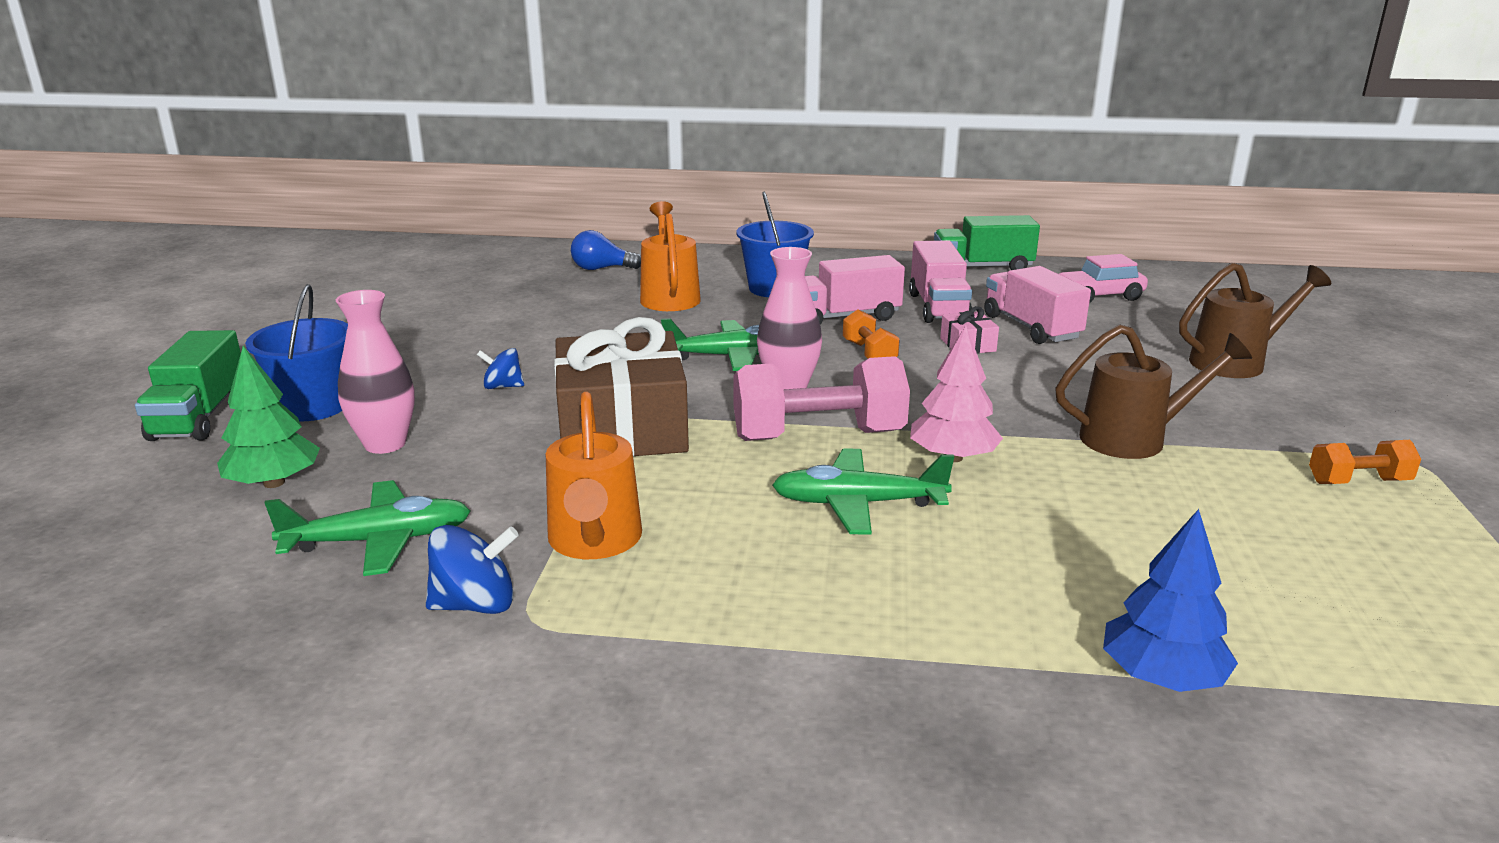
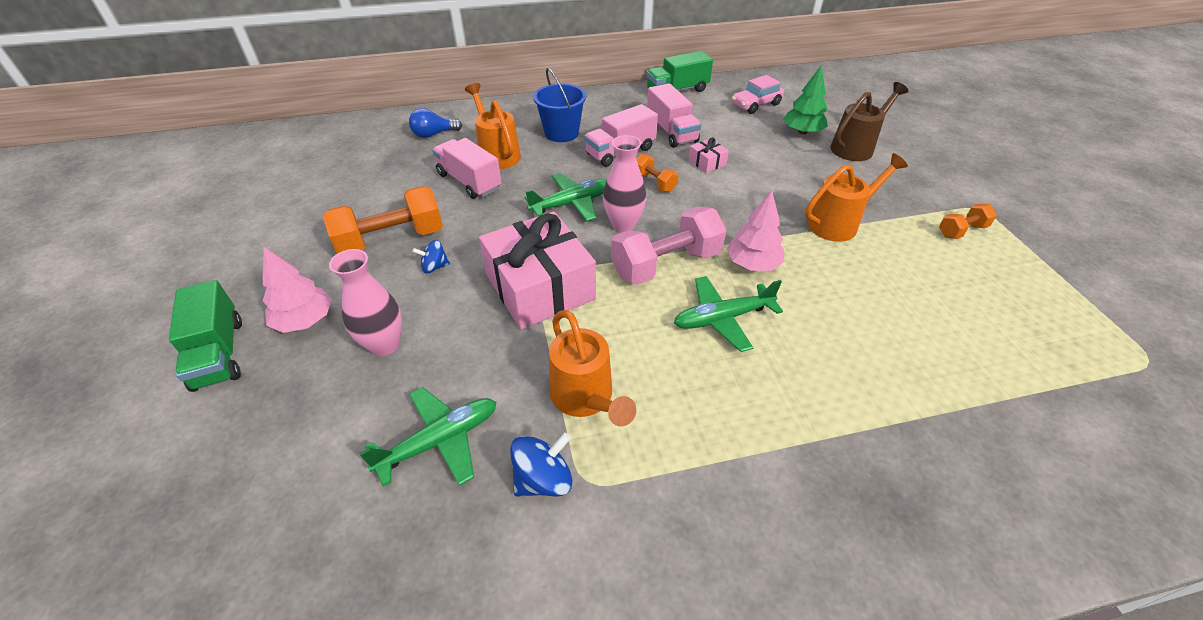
camera: 20 degrees left, 20 degrees up
(274, 483) = (324, 406): green tree -> green tree (802, 132)
(313, 406) = (305, 320): blue bucket -> pink tree
(470, 354) = (391, 240): none -> orange dumbbell
(622, 427) = (540, 287): brown gift -> pink gift
(1031, 327) = (734, 140): pink truck -> pink truck (469, 181)
(1135, 438) = (839, 223): brown watering can -> orange watering can
(1161, 677) = (950, 411): blue tree -> none

